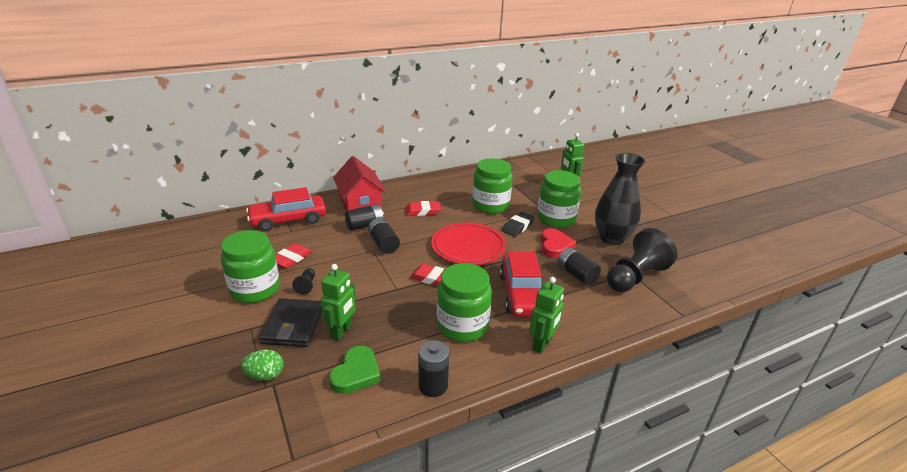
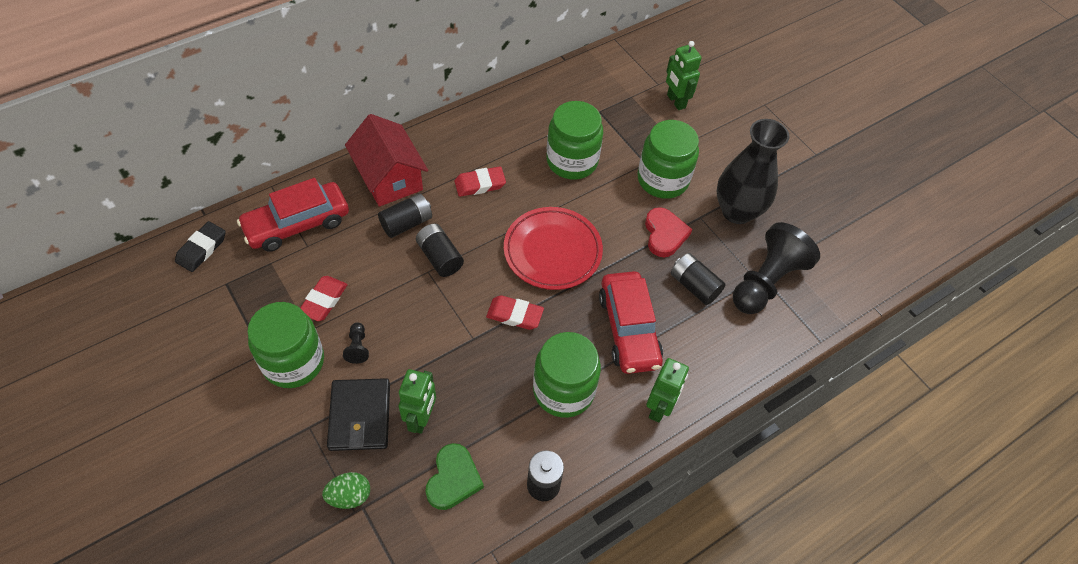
camera: 10 degrees left, 25 degrees up
(518, 227) = (613, 202): black eraser -> black eraser (201, 249)

